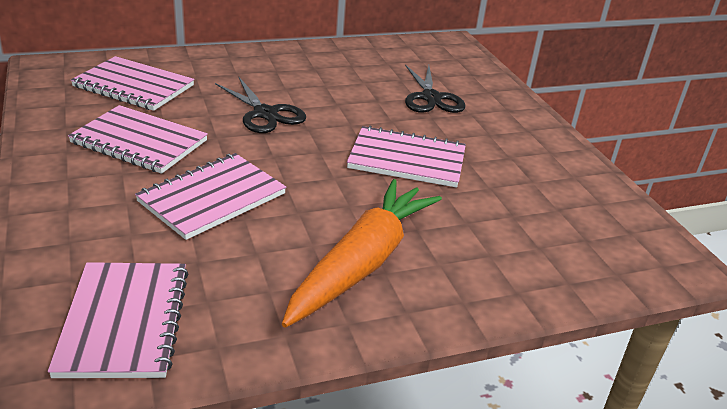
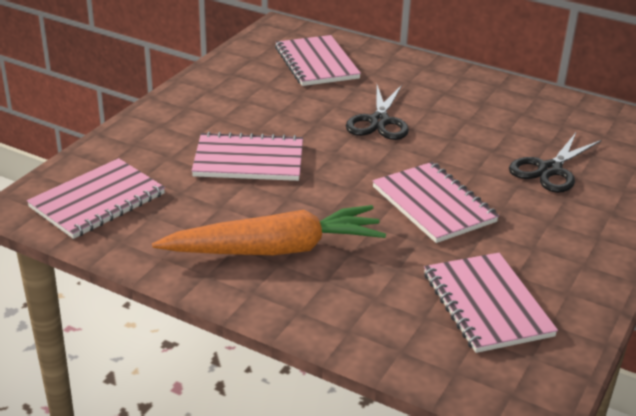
camera: 50 degrees right, 0 degrees up
(139, 142) = (260, 103): pink notebook -> pink notebook (486, 304)

